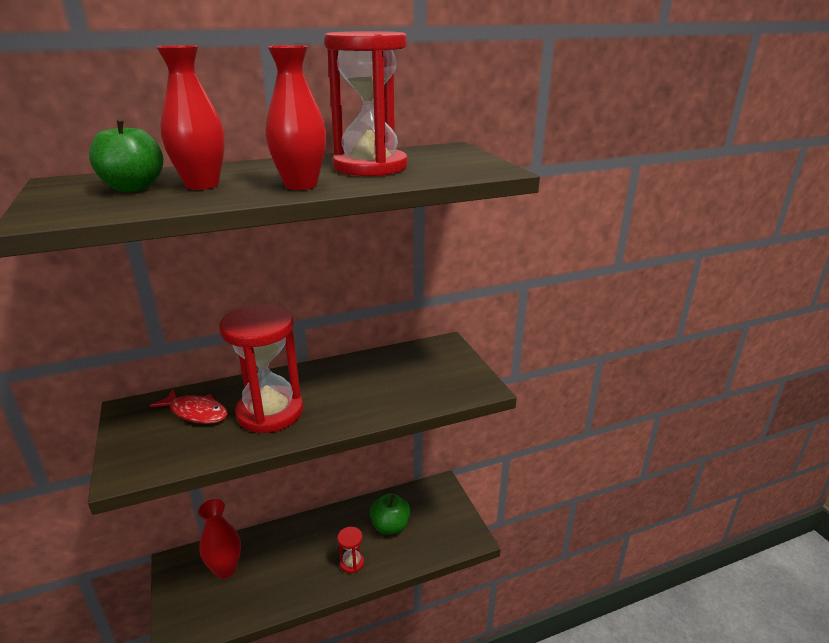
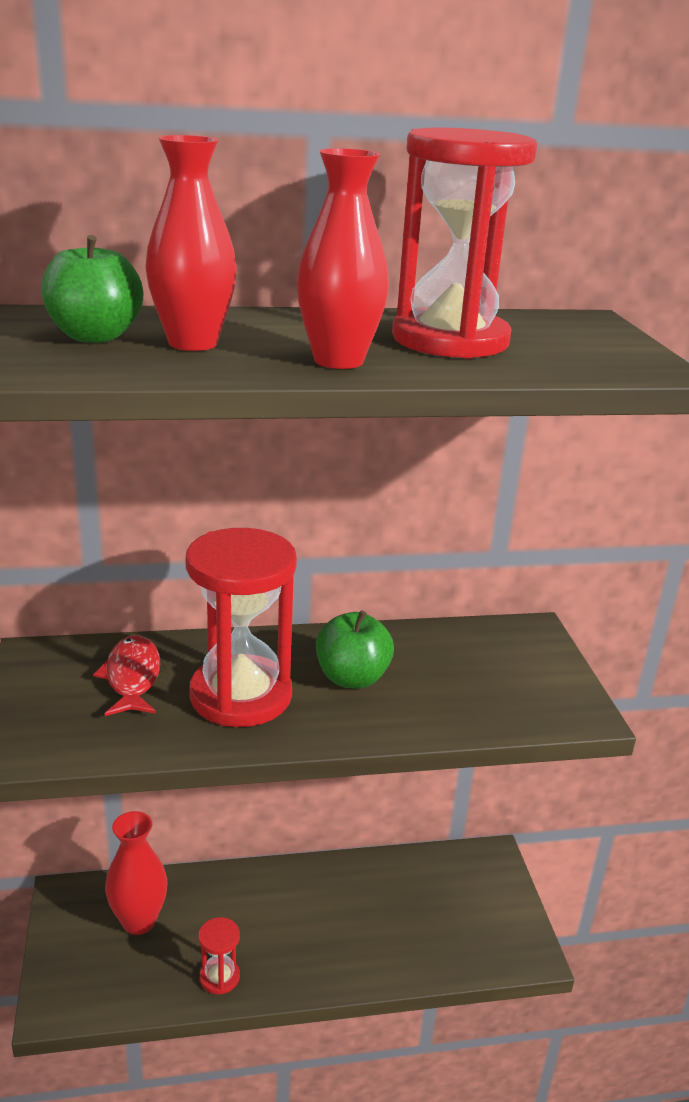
camera: 10 degrees right, 0 degrees up
(196, 412) = (132, 677): red fish -> red fish turned 135 degrees counterclockwise
(352, 563) = (330, 952): red hourglass -> red hourglass (219, 977)
(390, 526) = (400, 906): green apple -> green apple (352, 678)

